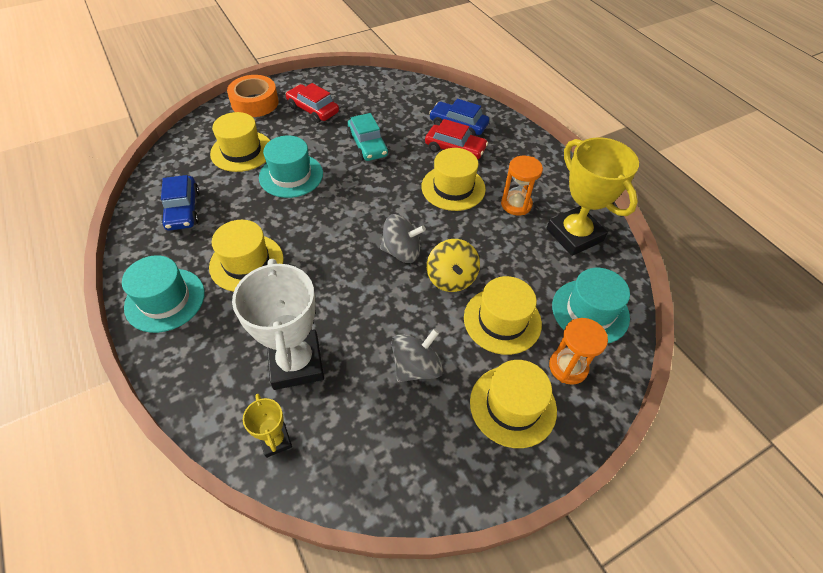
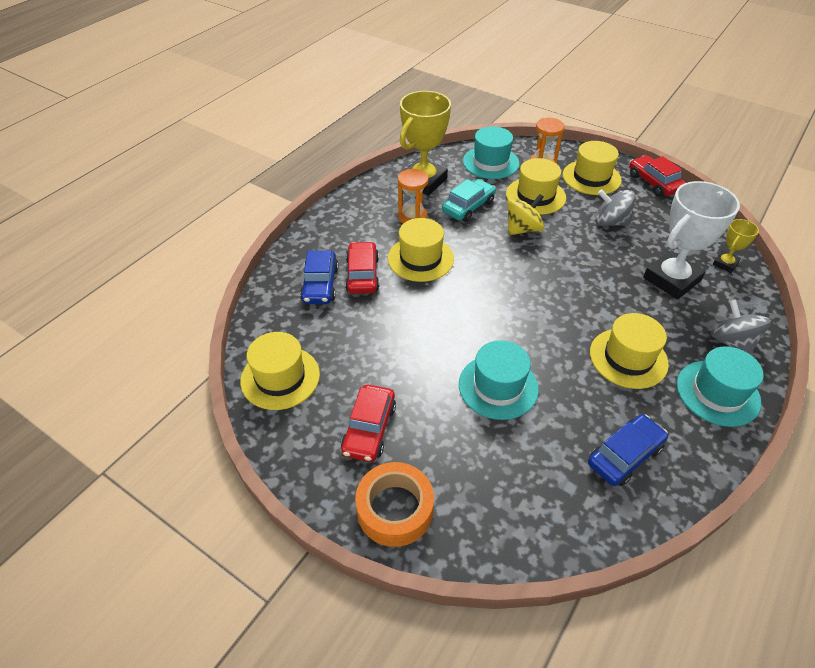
camera: 115 degrees left, 5 degrees down
(242, 151) = (497, 460): yellow hat -> yellow hat (280, 377)
(367, 145) = (402, 344): turquoise car -> turquoise car (468, 206)
(401, 251) = (522, 264): grey spinning top -> grey spinning top (731, 342)
(466, 482) = (654, 182): none -> red car

